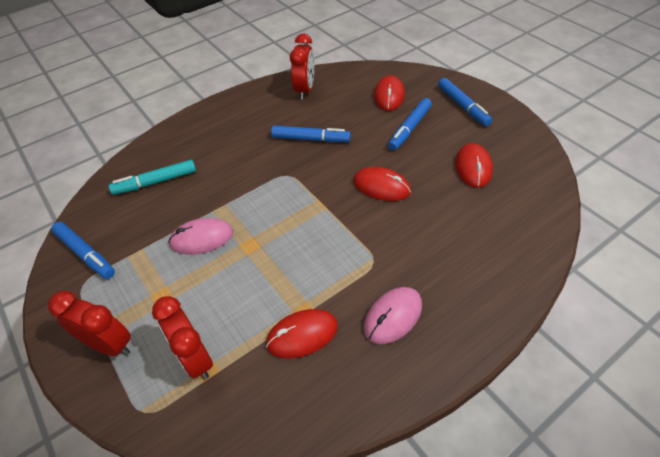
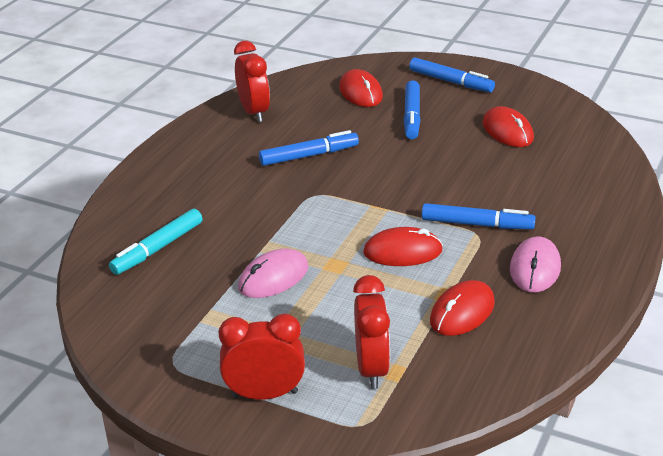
camera: 30 degrees left, 15 degrees down
(85, 254) = (144, 337): blue marker -> blue marker (477, 224)
(195, 358) = (372, 368): red clock -> red clock turned 120 degrees counterclockwise
(381, 186) = (429, 174): red mouse -> red mouse (402, 251)

